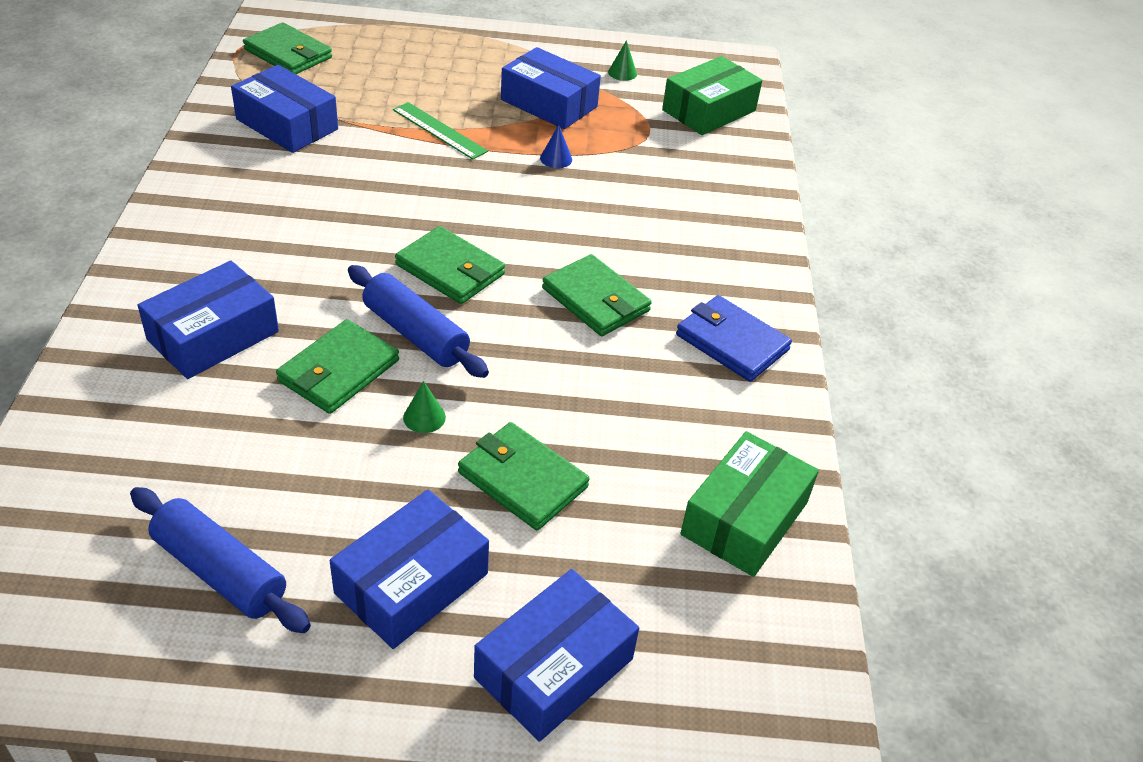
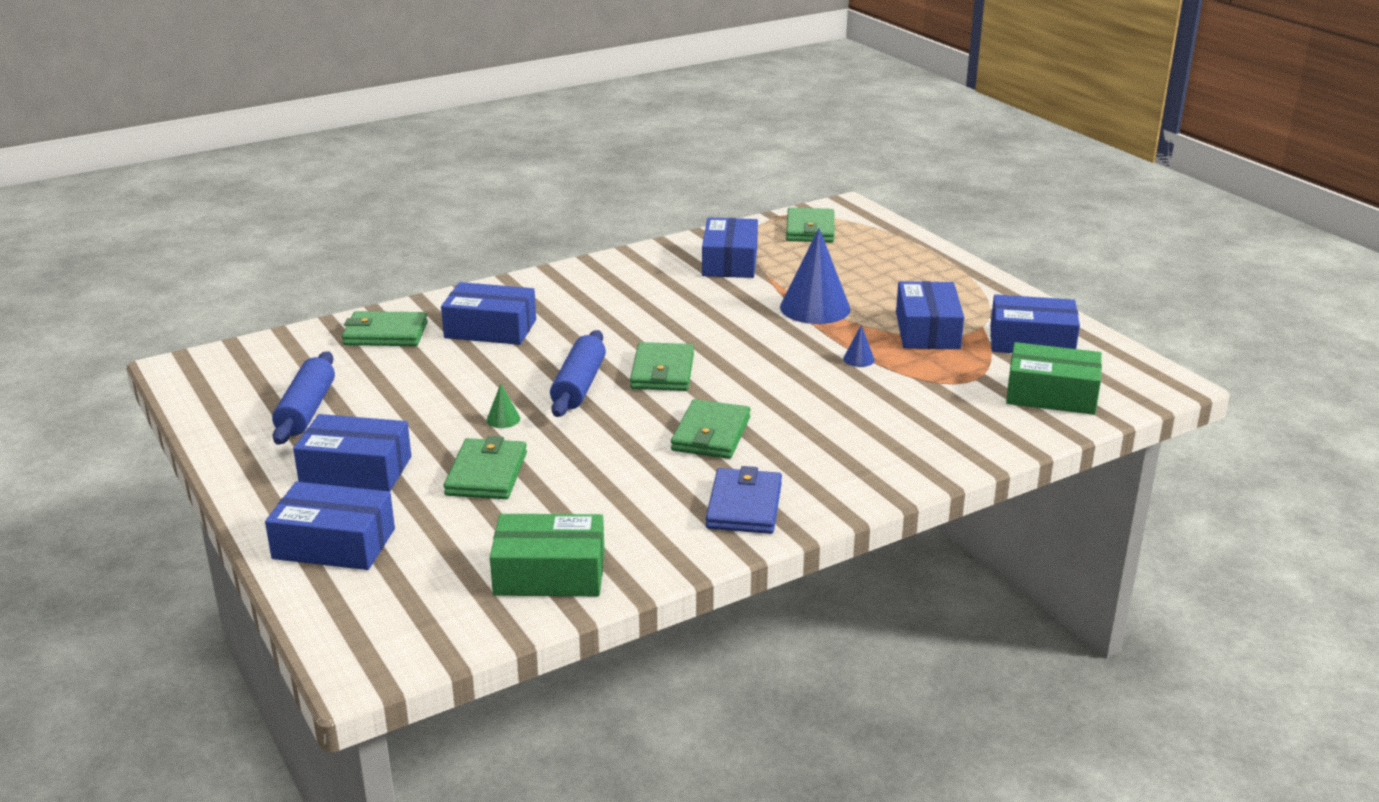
camera: 60 degrees right, 15 degrees down
(339, 371) = (510, 376): green wallet -> green wallet (385, 334)
(439, 130) = (815, 308): green ruler -> blue cone
(622, 73) = (1031, 341): green cone -> blue box

